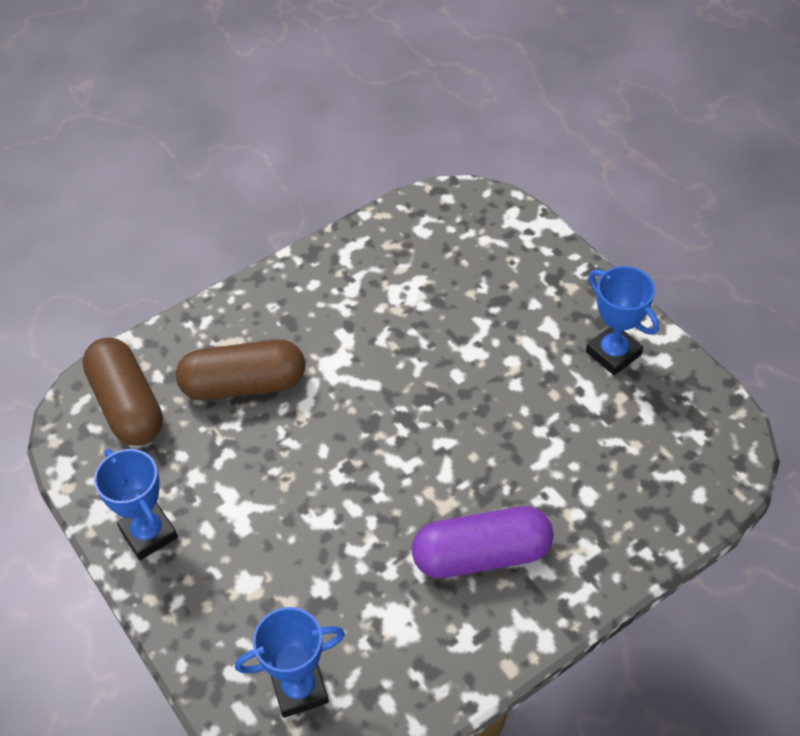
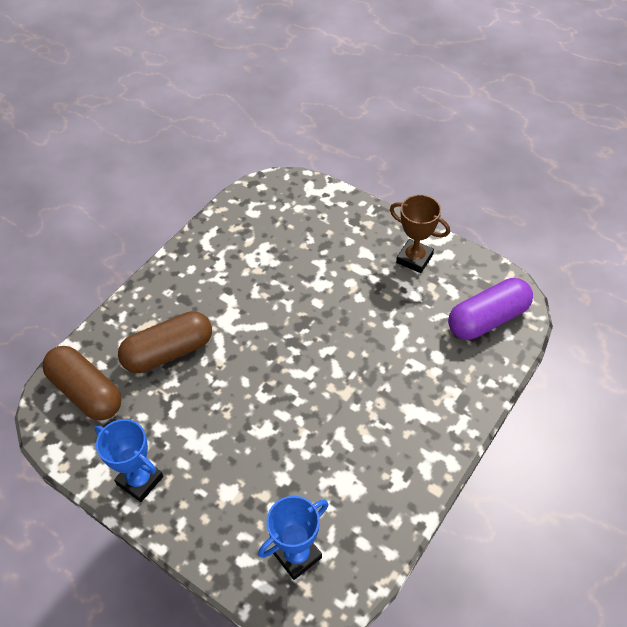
camera: 20 degrees left, 0 degrees up
(481, 555) = (384, 419): purple capsule -> purple capsule (487, 319)
(613, 353) = (414, 259): blue trophy -> brown trophy

